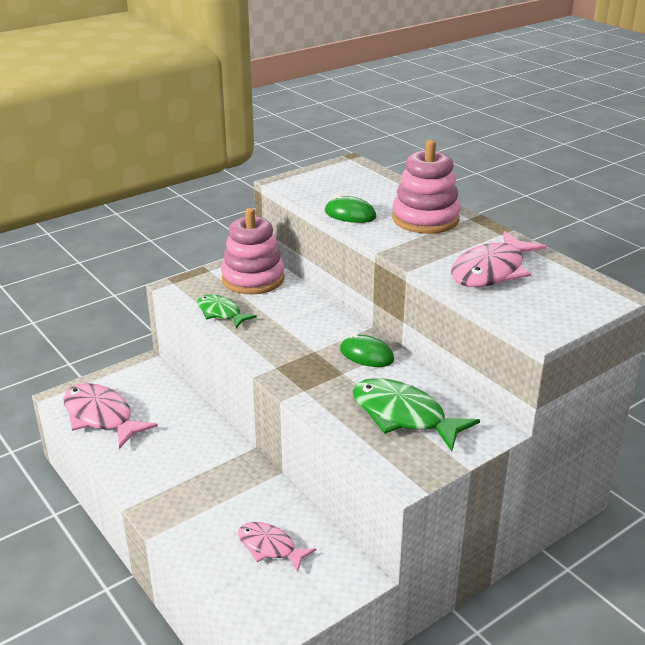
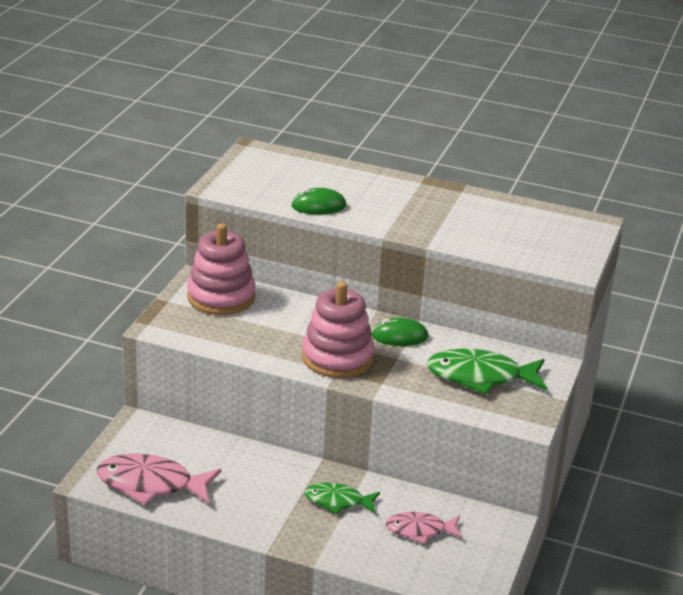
camera: 35 degrees left, 0 degrees up
(221, 313) = (231, 339): green fish -> green fish (337, 501)
(425, 219) = (387, 193): pink stacking toy -> pink stacking toy (337, 357)
(491, 271) = (490, 228): pink fish -> none

